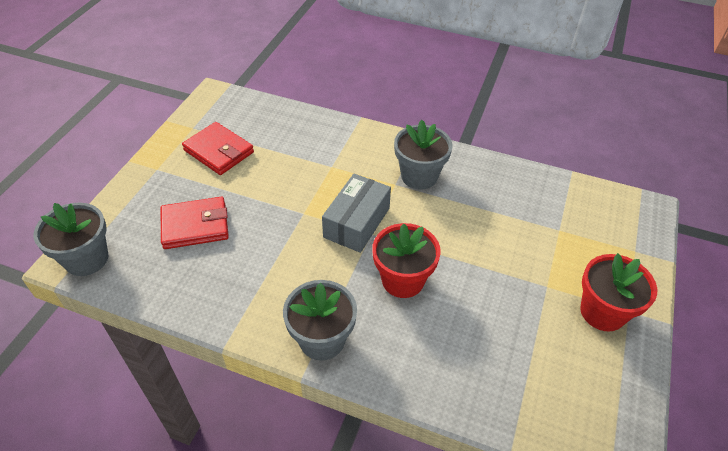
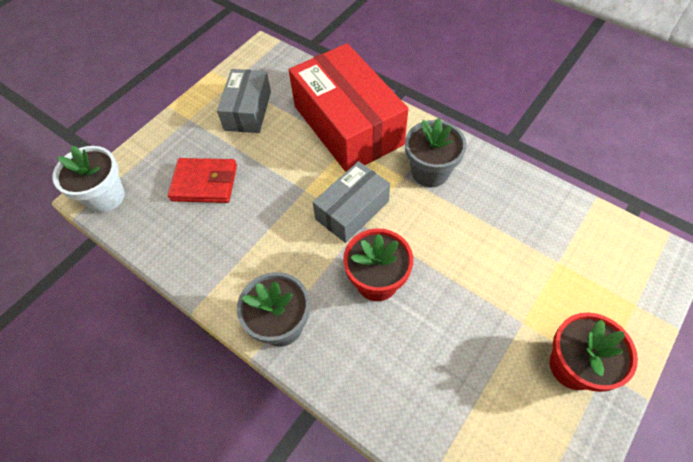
camera: 20 degrees right, 10 degrees up
(86, 259) = (105, 196): grey flower pot -> white flower pot
(219, 151) = (248, 110): red wallet -> grey box
(326, 148) = (348, 125): none -> red box

